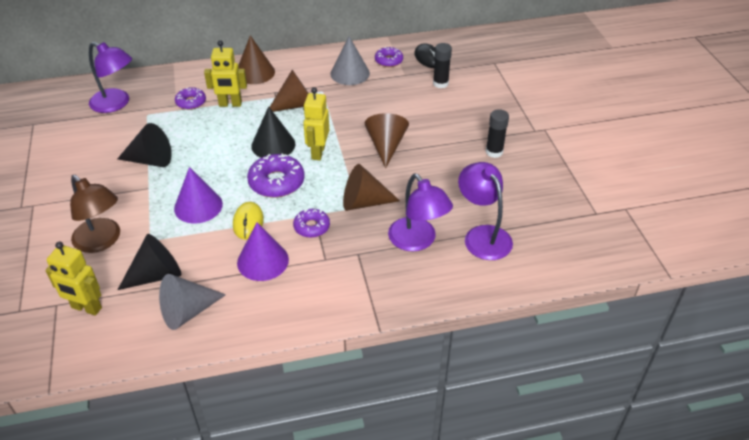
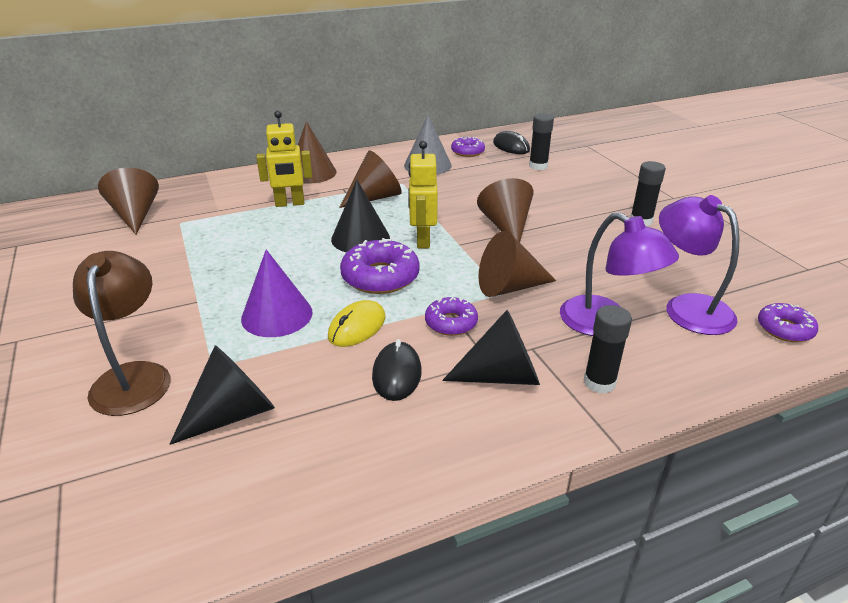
camera: 10 degrees left, 10 degrees down
(86, 308) = (117, 481): yellow robot -> none
(102, 241) = (134, 376): brown lamp -> brown lamp turned 135 degrees counterclockwise
(116, 104) = (135, 215): purple lamp -> brown cone
(150, 160) = (194, 269): black cone -> black cone (501, 376)
(187, 311) = (298, 463): grey cone -> none
(191, 102) = (237, 206): purple donut -> purple donut (784, 329)
(248, 222) = (357, 327): yellow mouse -> yellow mouse turned 45 degrees clockwise
(263, 261) = (396, 374): purple cone -> black mouse
(390, 284) = (599, 382): none -> black glue stick

